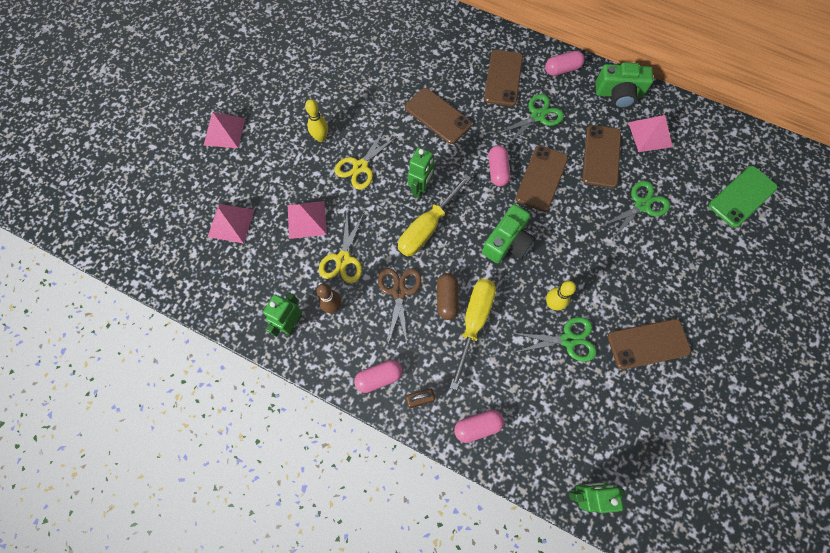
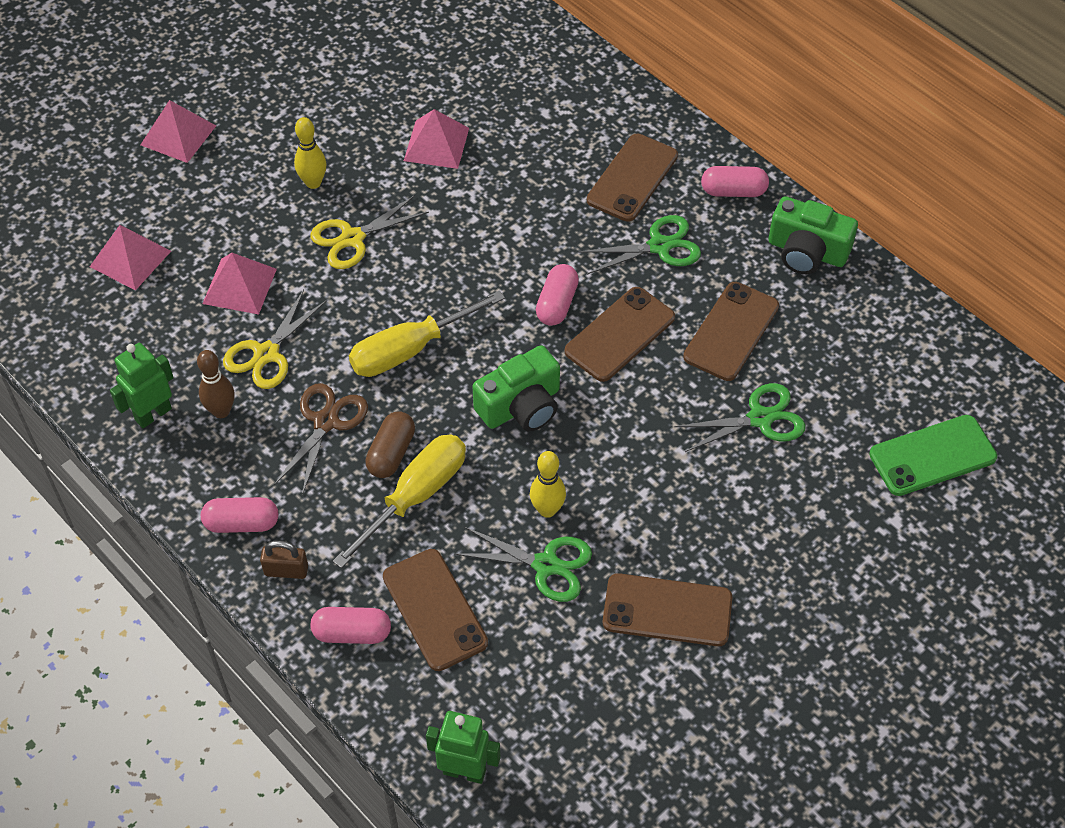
camera: 20 degrees right, 15 degrees down
(420, 188) = (427, 294): green robot -> none
(438, 116) = (503, 203): brown phone -> brown phone (434, 609)
(650, 134) = (827, 323): pink pyramid -> pink pyramid (436, 144)

